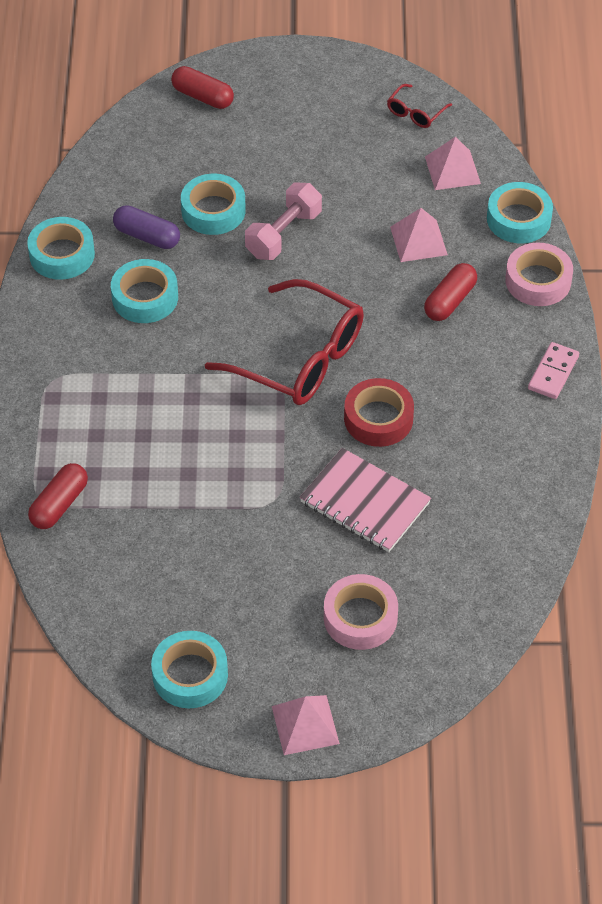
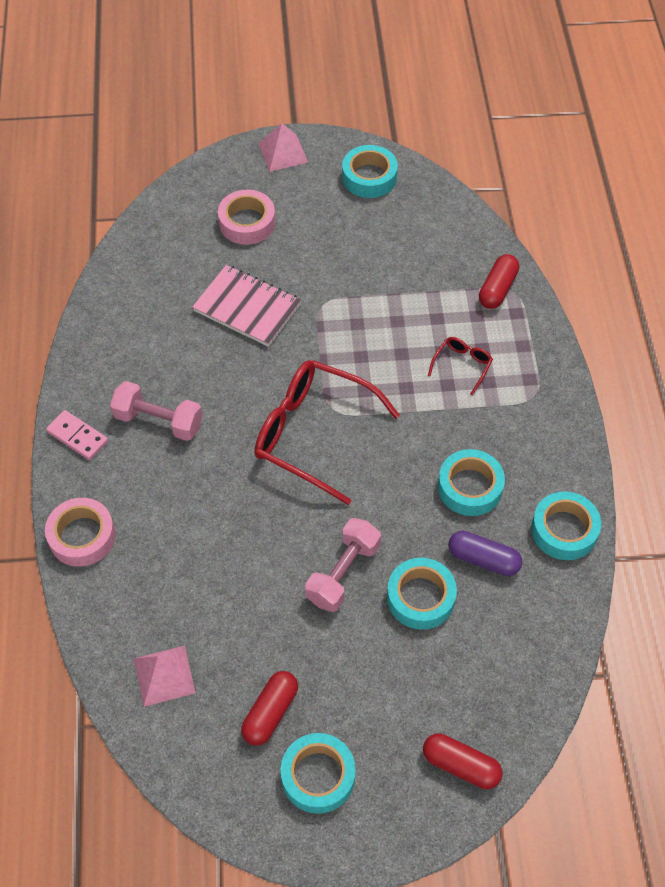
camera: 175 degrees right, 5 degrees up
(378, 418) = (238, 381): red tape -> none
(416, 112) = (205, 761): red glasses -> red glasses (462, 366)
(418, 240) = (202, 576): pink pyramid -> none
(450, 301) = (171, 506): red capsule -> red capsule (270, 712)
(466, 383) = (159, 421): none -> pink dumbbell
(518, 219) = (95, 612): turquoise tape -> turquoise tape (318, 776)
(553, 373) = (77, 437): pink domino -> pink domino turned 75 degrees counterclockwise

